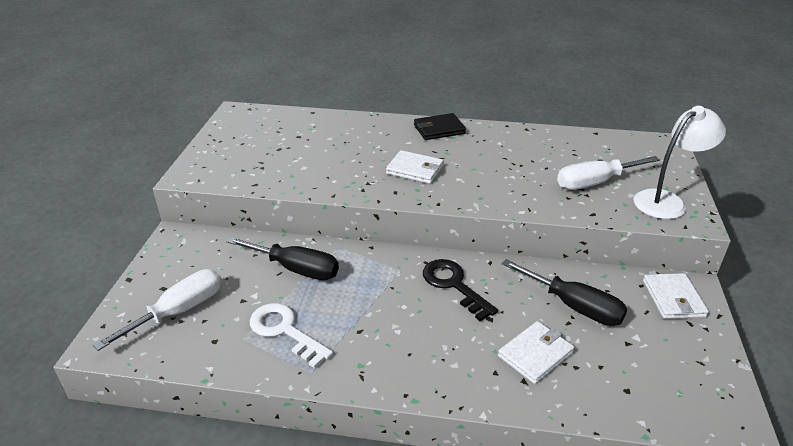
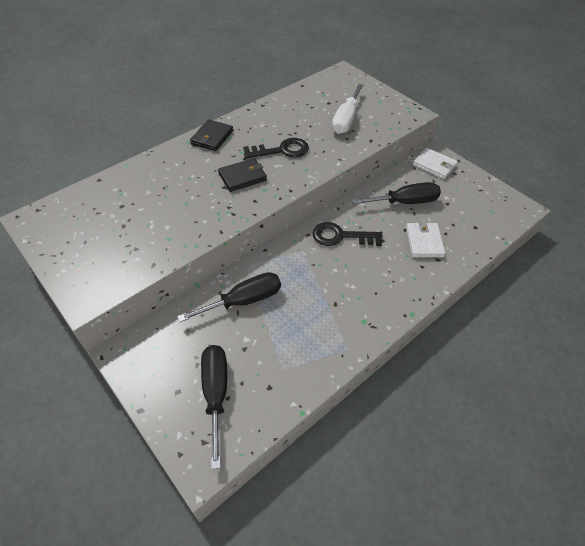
camera: 50 degrees left, 15 degrees up
(179, 311) = (216, 393): white screwdriver -> black screwdriver
(285, 331) = (299, 341): white key -> none
(415, 170) = (242, 177): white wallet -> black wallet
(483, 171) = (281, 150): none -> black key
(667, 201) = (390, 109): white lamp -> none

